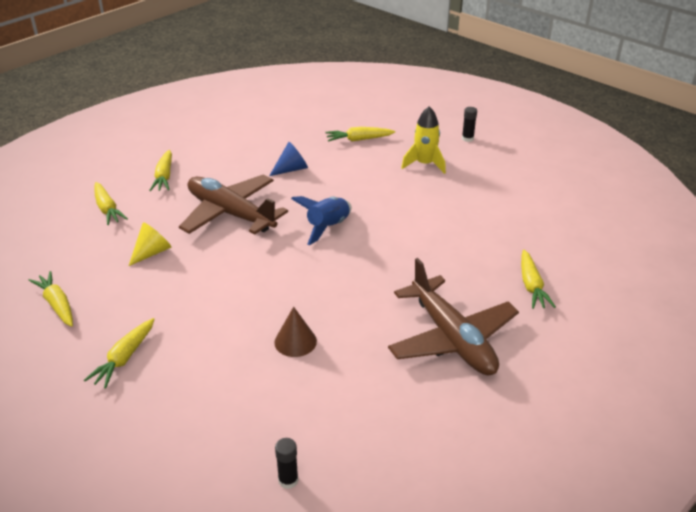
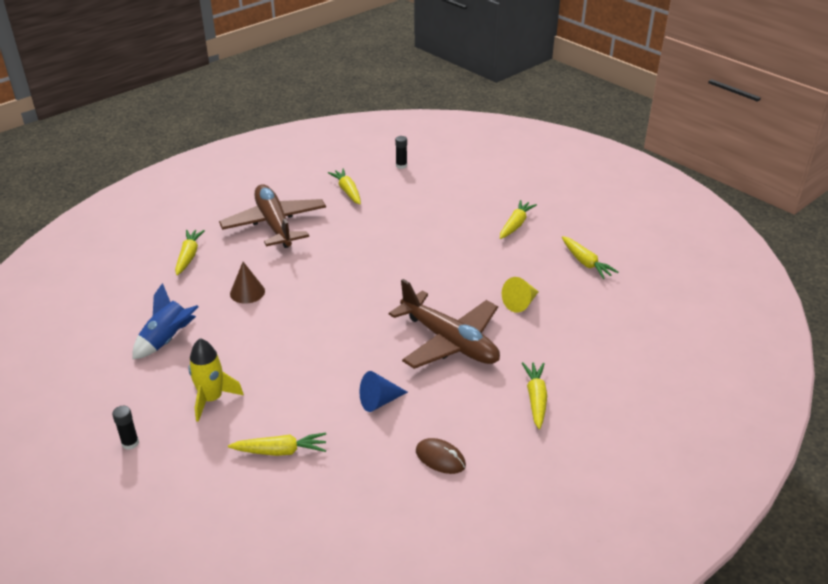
camera: 175 degrees left, 0 degrees up
(107, 209) = (585, 355): yellow carrot -> yellow carrot (347, 191)
(244, 141) = (440, 458): none -> brown mouse
(295, 341) = (391, 228): brown cone -> brown cone (247, 292)
(327, 227) = (349, 320): blue rocket -> blue rocket (167, 340)

